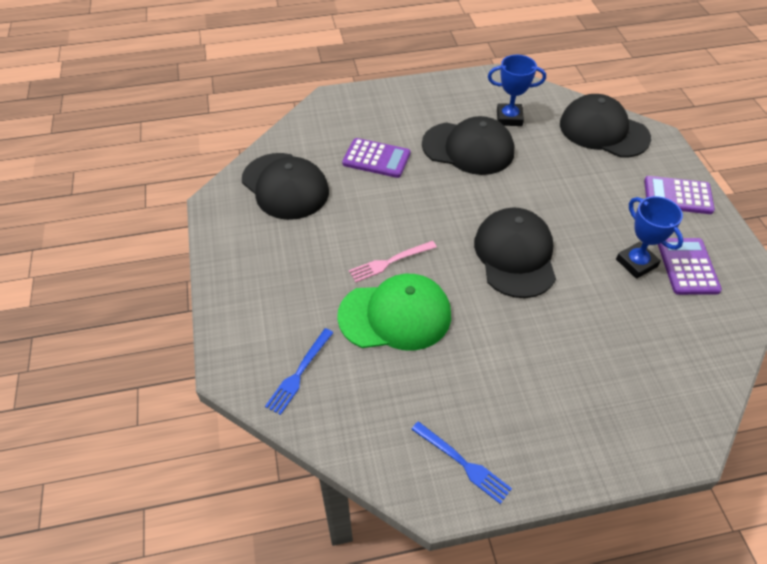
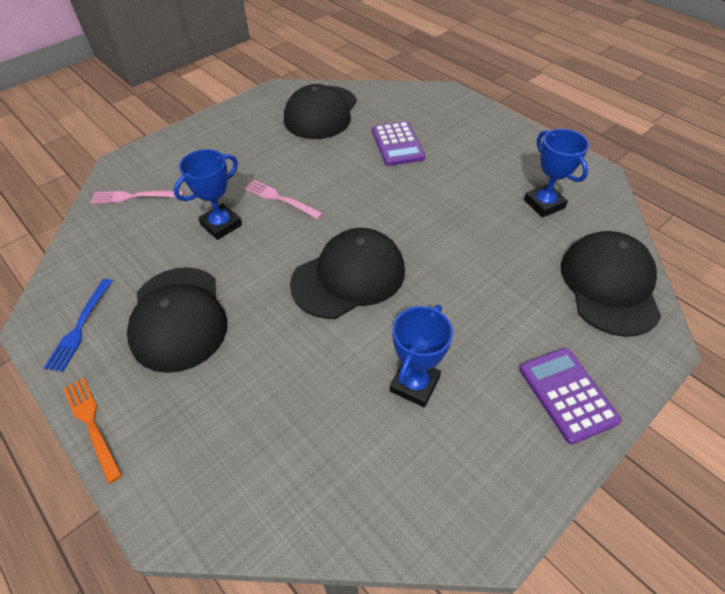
camera: 60 degrees right, 0 degrees up
(299, 373) = (133, 197): blue fork -> pink fork
(395, 315) = (221, 225): green cap -> blue trophy
(468, 148) = (468, 192): black cap -> black cap (178, 318)
(581, 477) = (92, 424): none -> orange fork
(687, 266) = (448, 440): purple calculator -> none

